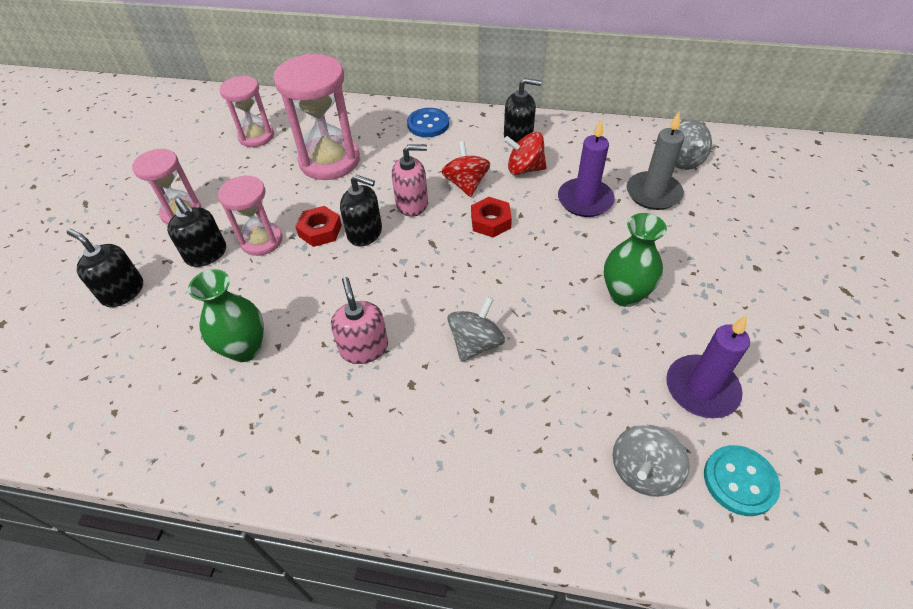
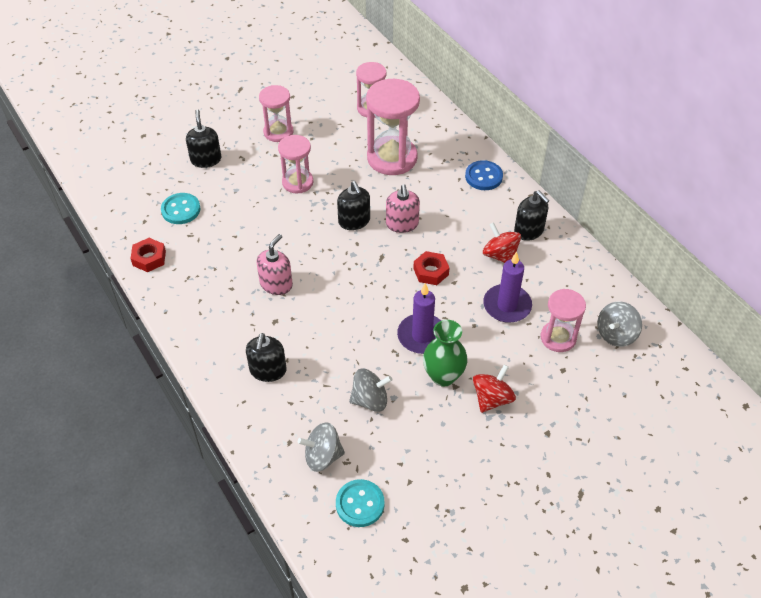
camera: 45 degrees right, 0 degrees up
(152, 363) = (181, 210): none -> turquoise button
(206, 254) = (263, 168): black soap dispenser -> black soap dispenser (268, 370)
(245, 348) = (225, 237): green vase -> none
(320, 231) = (333, 200): red nut -> red nut (149, 258)
(412, 204) = (402, 224): pink soap dispenser -> pink soap dispenser turned 45 degrees clockwise
(466, 184) = (450, 236): red spinning top -> red spinning top (492, 399)
(475, 343) = (330, 329): grey spinning top -> grey spinning top (370, 400)
(653, 193) = (558, 338): grey candle -> pink hourglass
(701, 389) = (408, 454): purple candle -> purple candle (422, 336)

